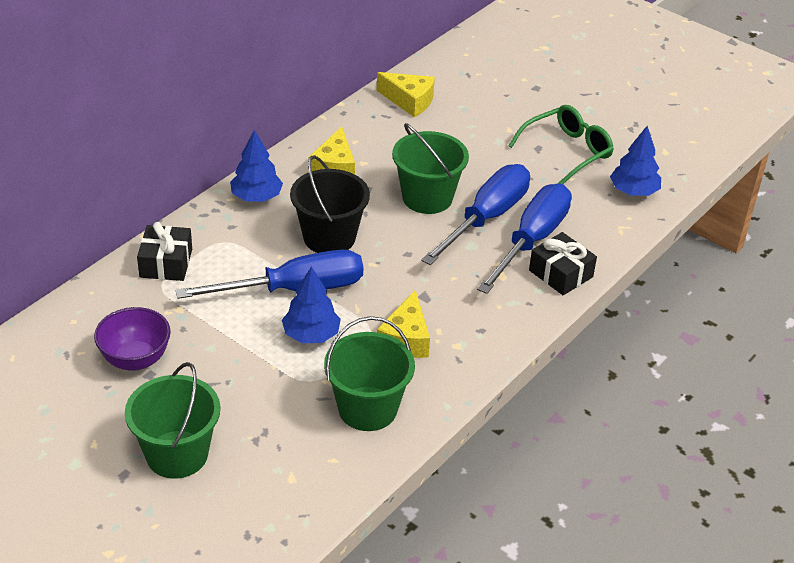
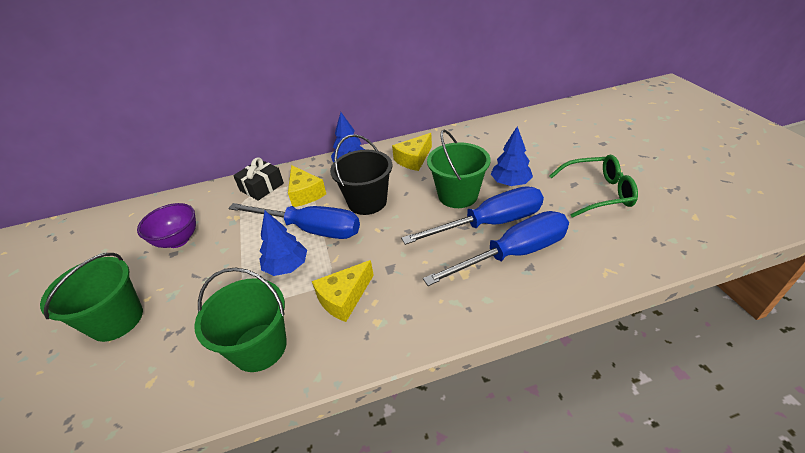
camera: 40 degrees right, 0 degrees up
(409, 101) = (500, 132): yellow cheese -> yellow cheese (305, 193)
(561, 273) = (518, 292): black gift -> none
(634, 191) = (641, 242): blue tree -> blue tree (510, 183)

